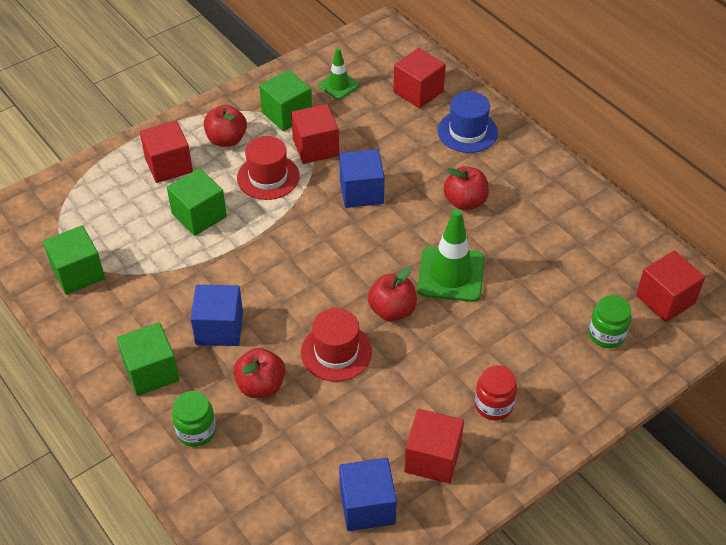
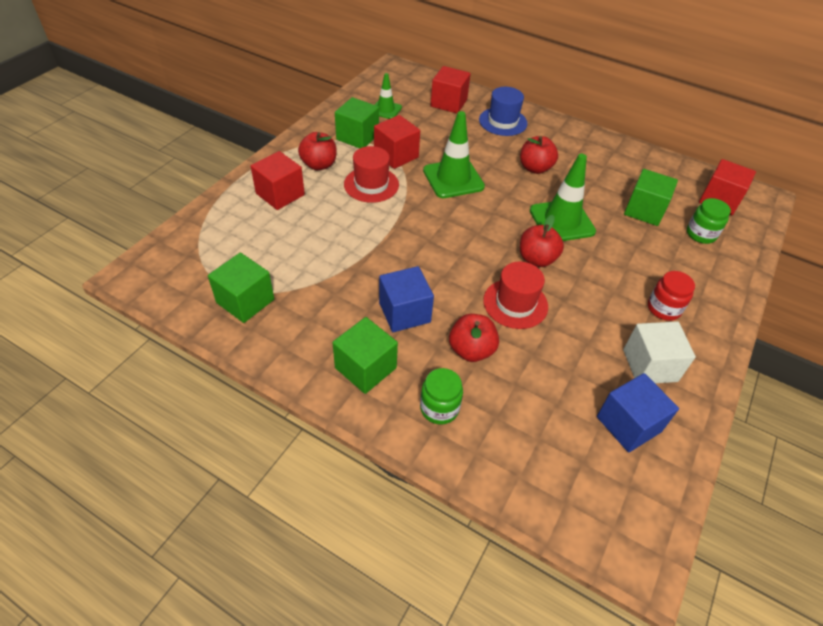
camera: 25 degrees left, 0 degrees up
(199, 215) = (330, 226): green cube -> green cube (644, 210)
(361, 192) = (453, 179): blue cube -> green traffic cone
(432, 458) = (650, 365): red cube -> white cube

